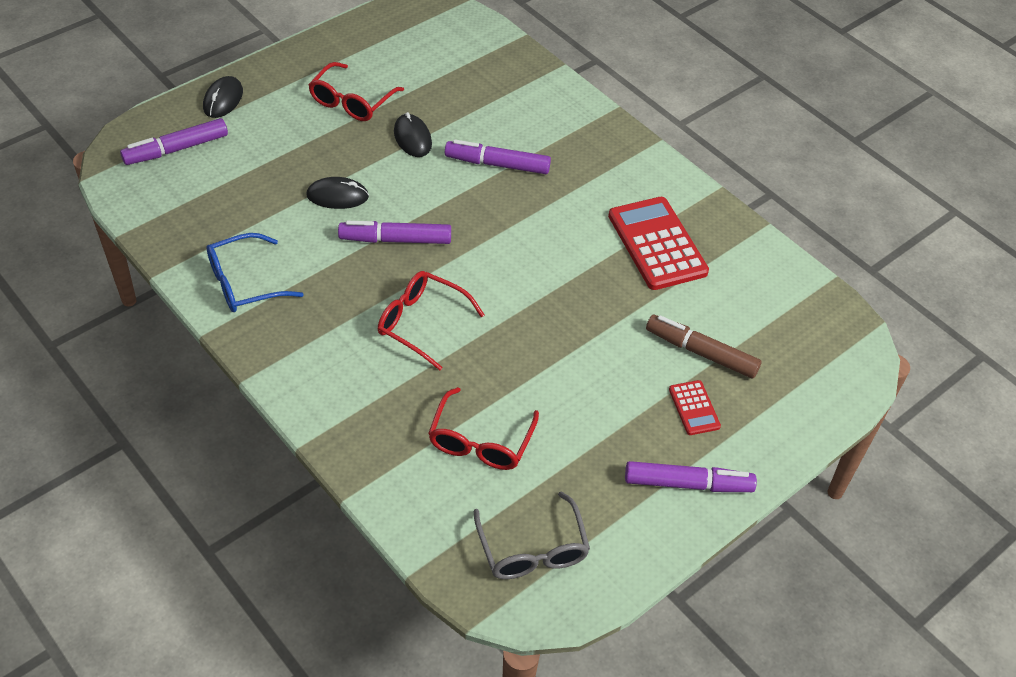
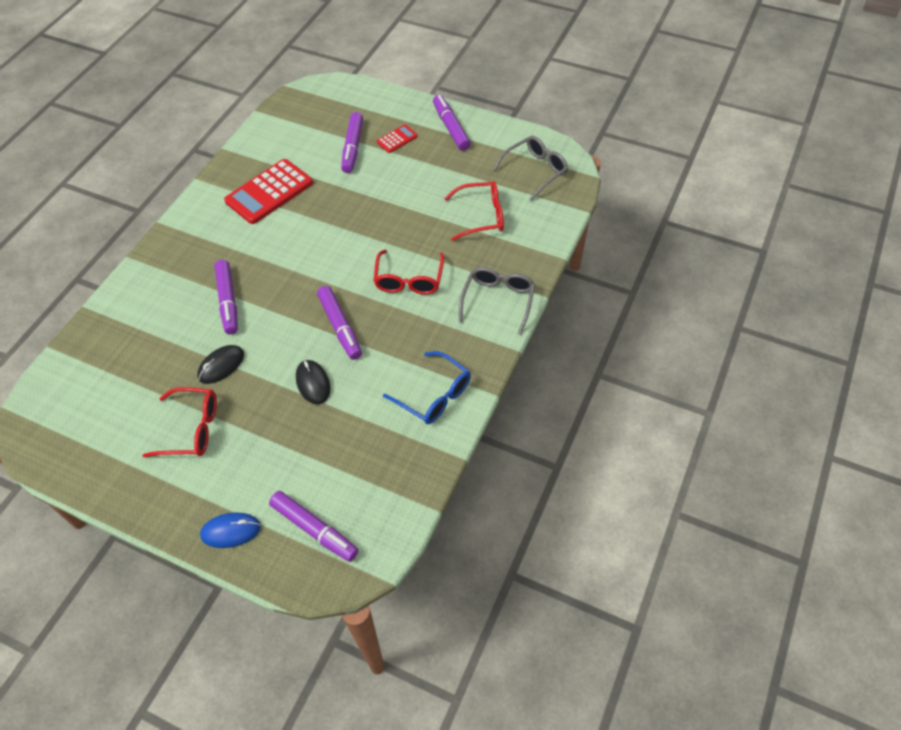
camera: 110 degrees left, 5 degrees up
(223, 100) = (231, 531): black mouse -> blue mouse
(327, 395) = (498, 300): none -> grey glasses
(701, 353) = (353, 147): brown marker -> purple marker

